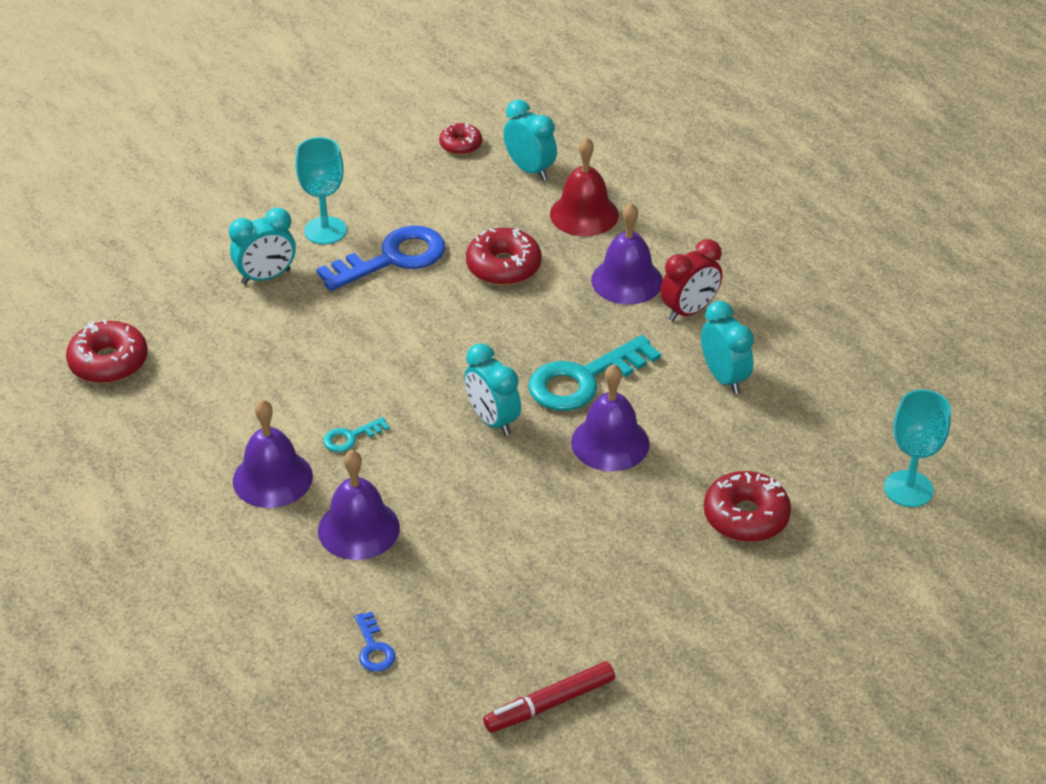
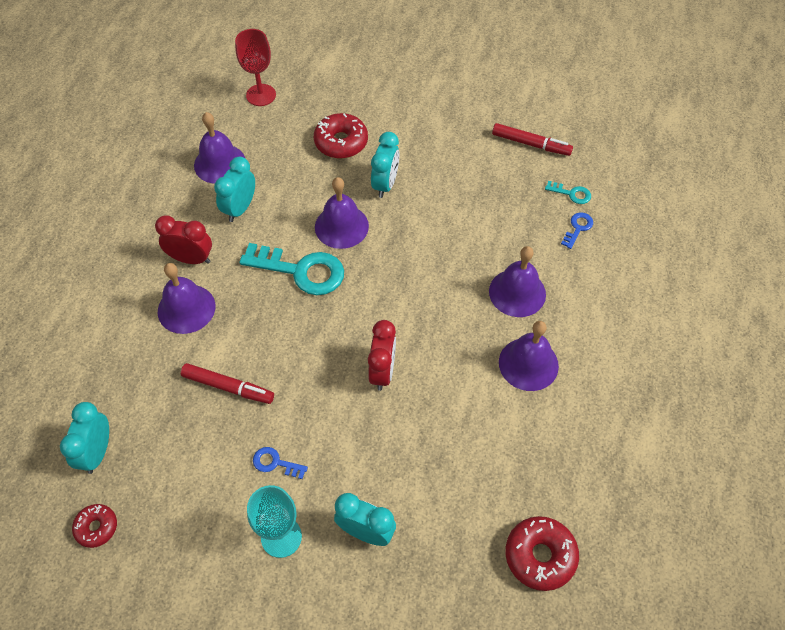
camera: 130 degrees left, 15 degrees up
(350, 437) = (459, 350): turquoise key -> turquoise key (571, 194)
(393, 258) = (275, 463): blue key -> blue key, size x0.46
(396, 370) = (382, 372): none -> red clock
(492, 420) = (376, 291): turquoise clock -> turquoise clock (385, 184)
(503, 266) = (228, 387): red donut -> red marker
(584, 214) = (129, 380): red bell -> none
(815, 395) = (219, 163): none -> purple bell
(908, 489) = (261, 95): turquoise goblet -> red goblet

